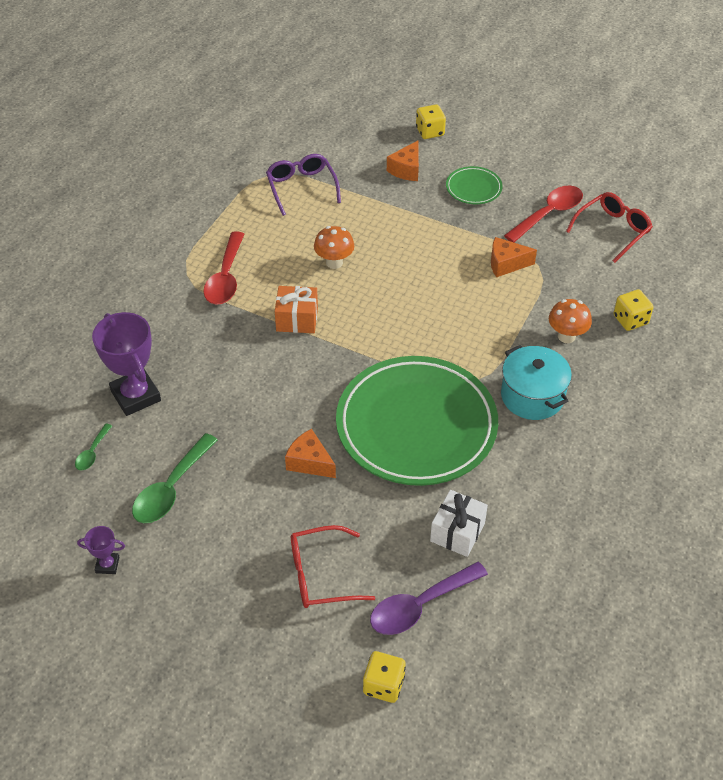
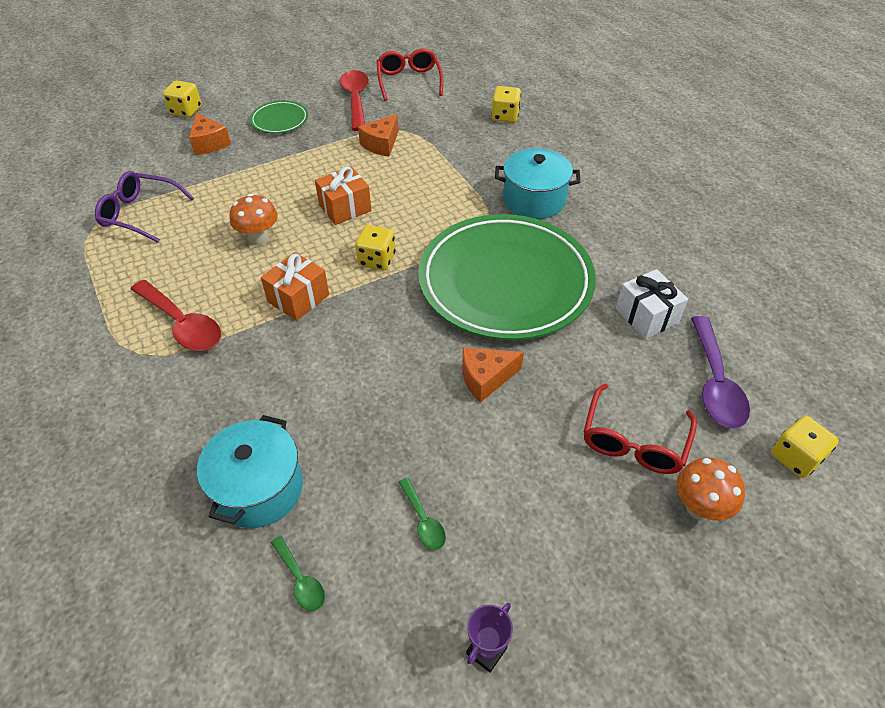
camera: 55 degrees left, 0 degrees up
(136, 396) = (258, 488): purple trophy -> turquoise pot
(171, 488) = (423, 520): green spoon -> green spoon, size x0.51
(372, 338) = (377, 260): none -> yellow dice
(410, 288) = (345, 208): none -> orange gift
(566, 336) = (490, 153): orange mushroom -> orange mushroom (699, 507)

